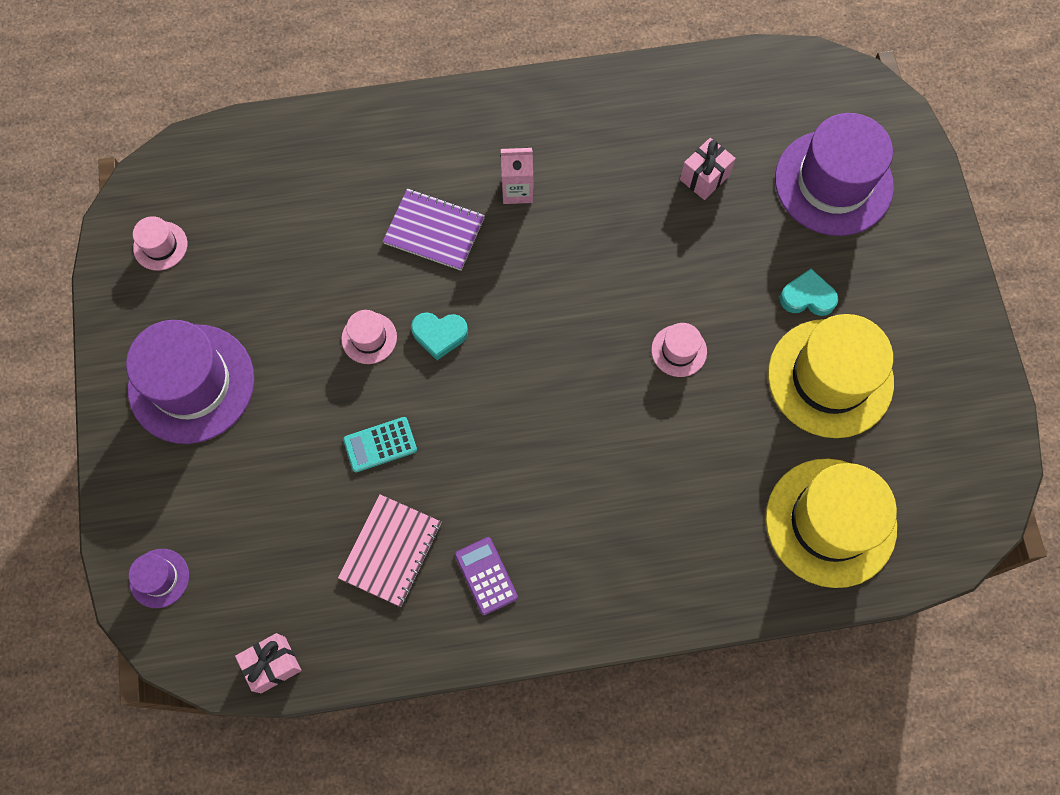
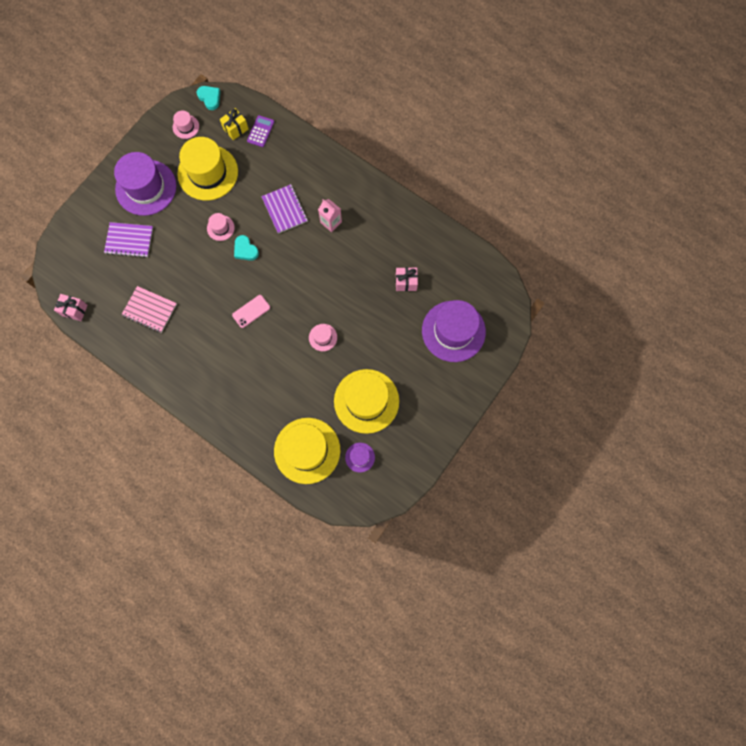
camera: 45 degrees right, 5 degrees up
(159, 578) = (69, 246): purple hat -> purple hat (360, 457)
(241, 185) = (235, 129): none -> yellow gift
(248, 481) = (129, 240): none -> purple notebook
(265, 280) = (208, 173): none -> yellow hat
(380, 444) = (184, 270): turquoise calculator -> none
(391, 551) = (150, 310): pink notebook -> pink notebook turned 45 degrees clockwise
(486, 576) = (171, 349): purple calculator -> purple calculator (260, 131)
(542, 410) = (251, 311): none -> pink phone
(807, 297) = (392, 364): turquoise heart -> turquoise heart (210, 98)

